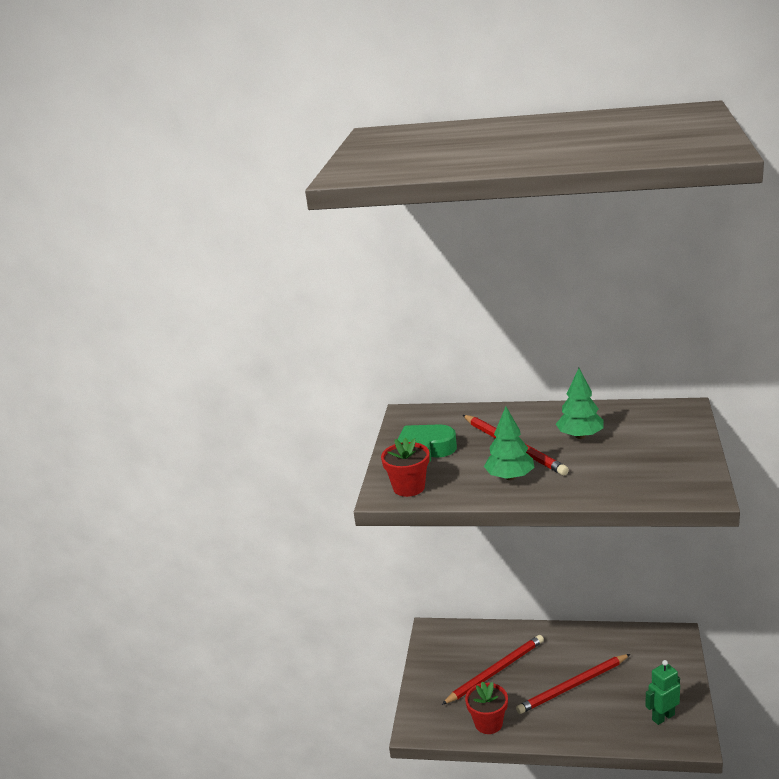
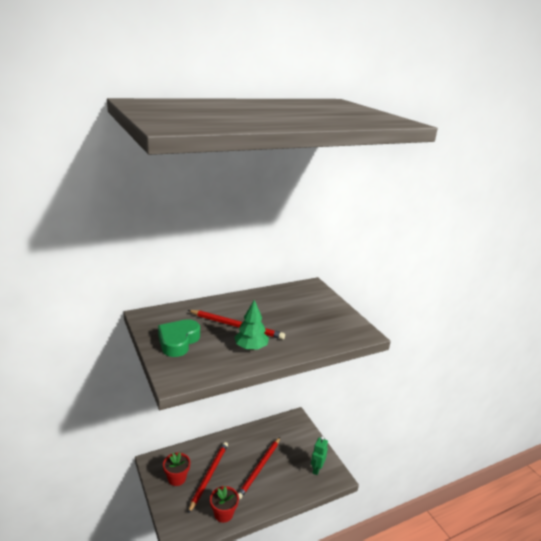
camera: 40 degrees left, 0 degrees up
(409, 487) = (188, 370): red flower pot -> red flower pot (177, 478)
(580, 436) = (271, 311): green tree -> none

